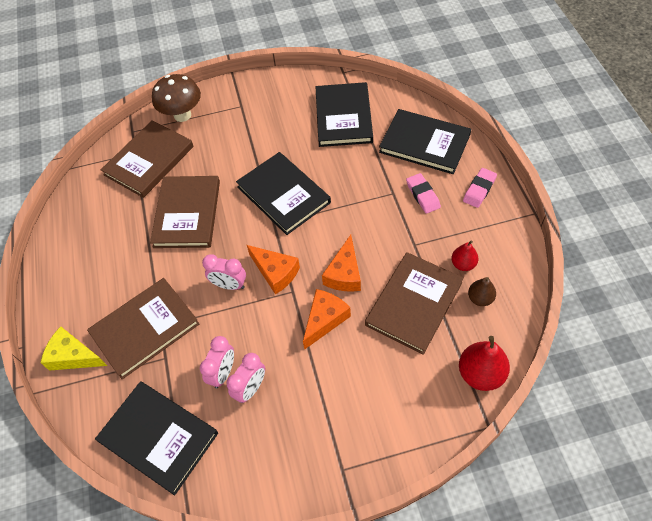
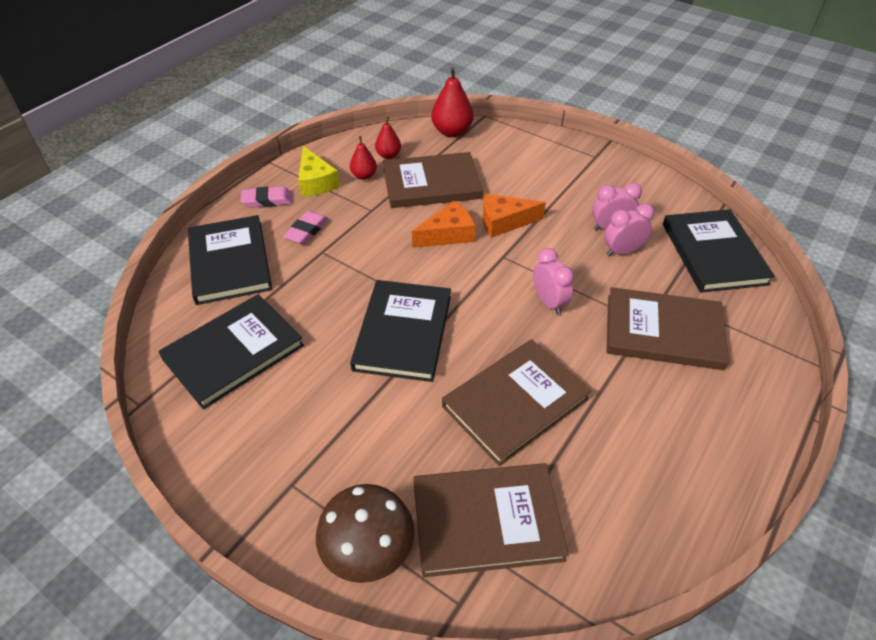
camera: 135 degrees left, 10 degrees down
(73, 356) = (756, 365): yellow cheese -> yellow cheese (316, 182)
(275, 272) = (498, 279): orange cheese -> none
(480, 298) = (388, 155): brown pear -> red pear

